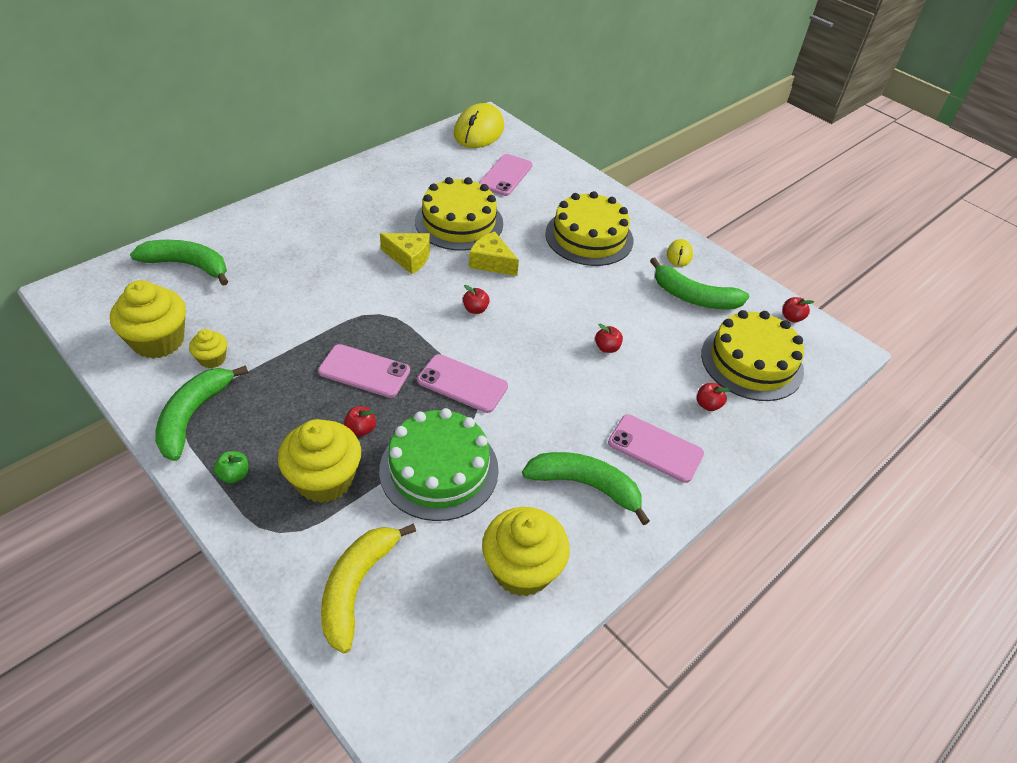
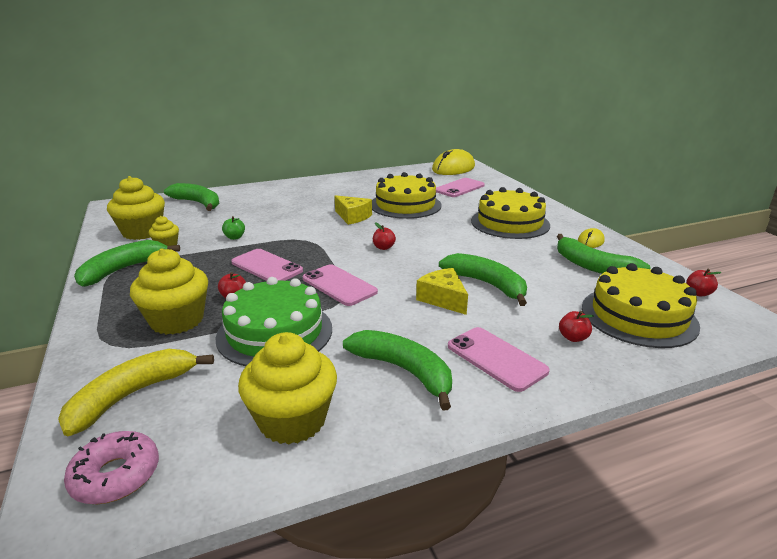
camera: 25 degrees right, 20 degrees down
(234, 475) = (115, 305): green apple -> green apple (234, 237)
(412, 671) = (116, 475): none -> pink donut
(491, 262) = (416, 226): yellow cheese -> yellow cheese (443, 299)
(607, 348) = (486, 284): red apple -> green banana

